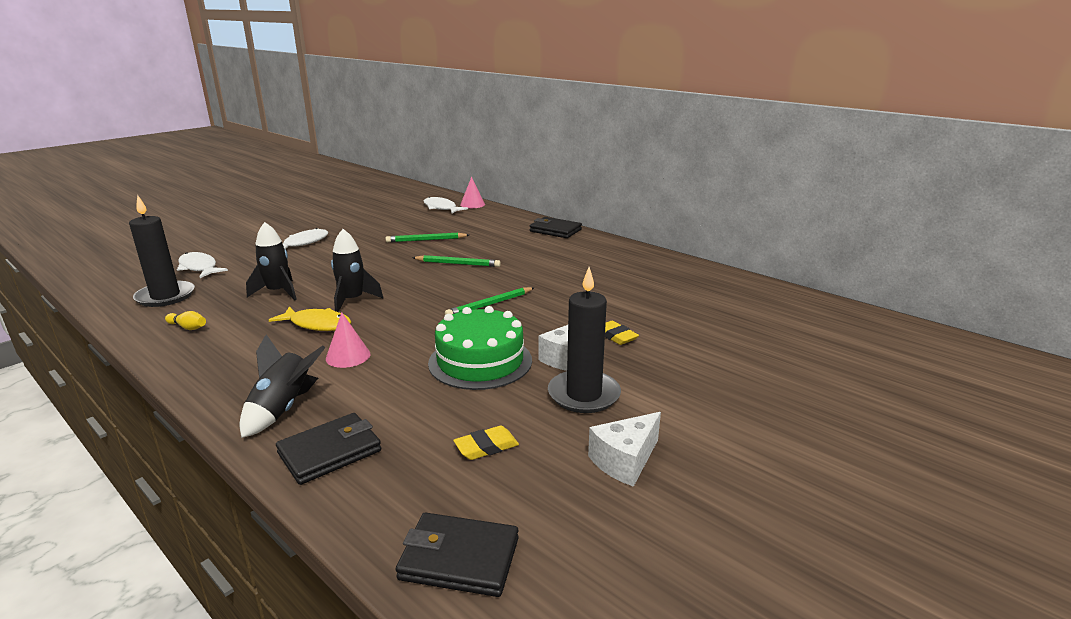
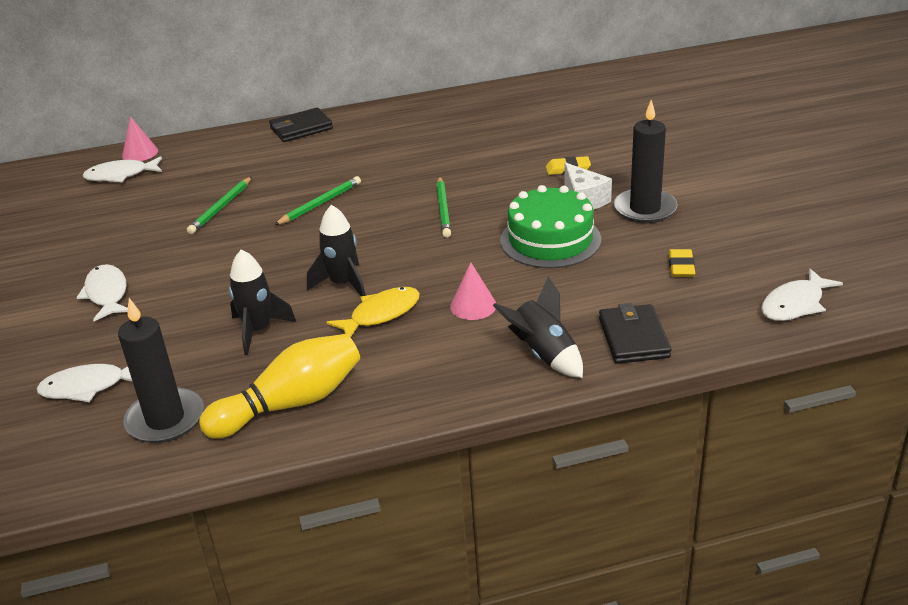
camera: 55 degrees left, 10 degrees up
(188, 327) = (291, 404): yellow bowling pin -> yellow bowling pin, size x2.49
(459, 558) = (795, 304): black wallet -> white fish
(625, 461) = (738, 218): white cheese -> none

